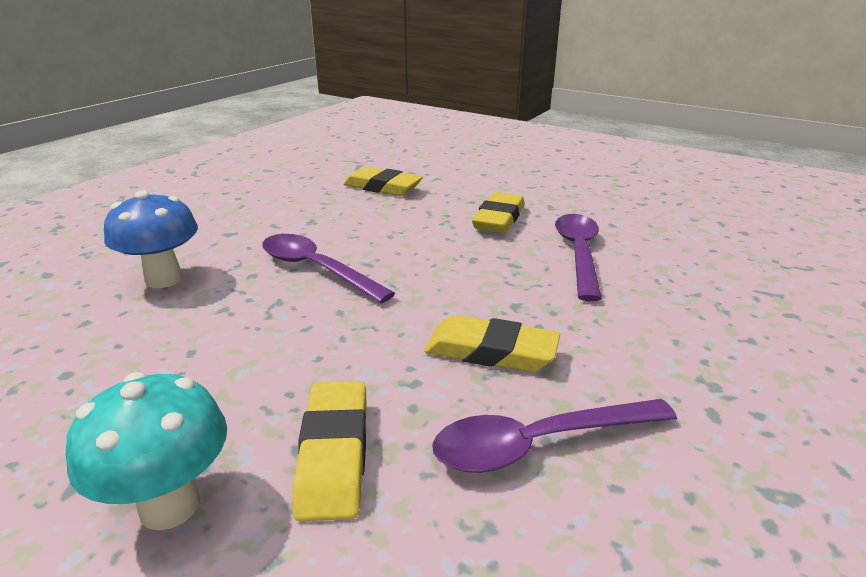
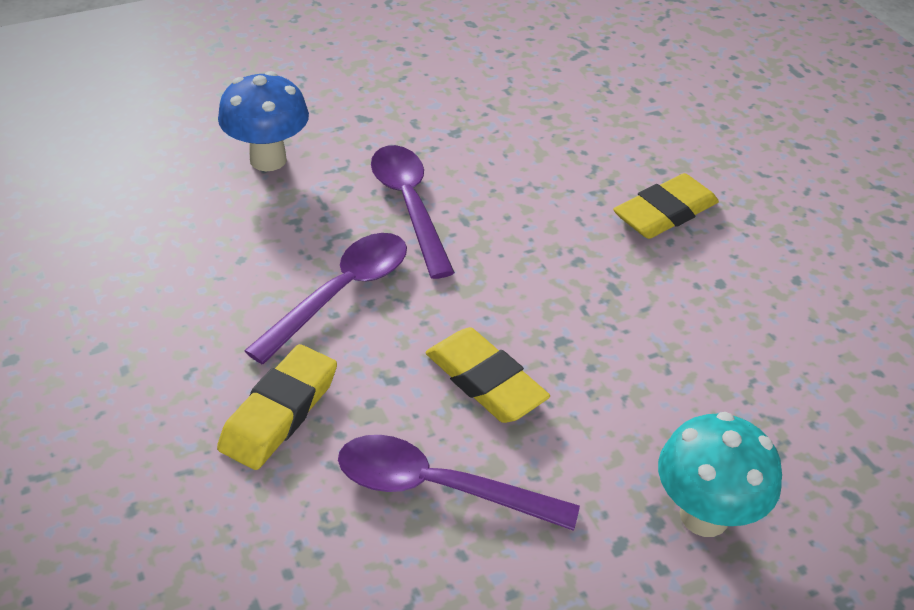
camera: 30 degrees right, 15 degrees up
(170, 505) = (149, 394): turquoise mushroom -> turquoise mushroom (704, 515)
(382, 187) = (576, 105): yellow eraser -> none
(578, 253) = (703, 304): purple spoon -> purple spoon (341, 293)

